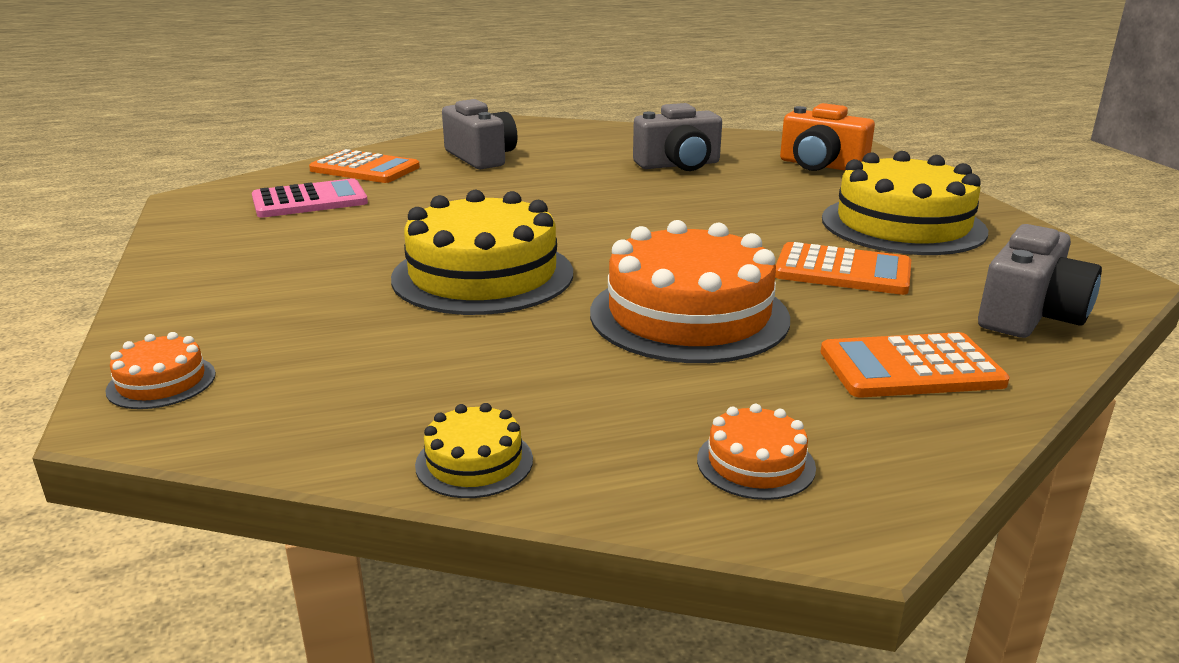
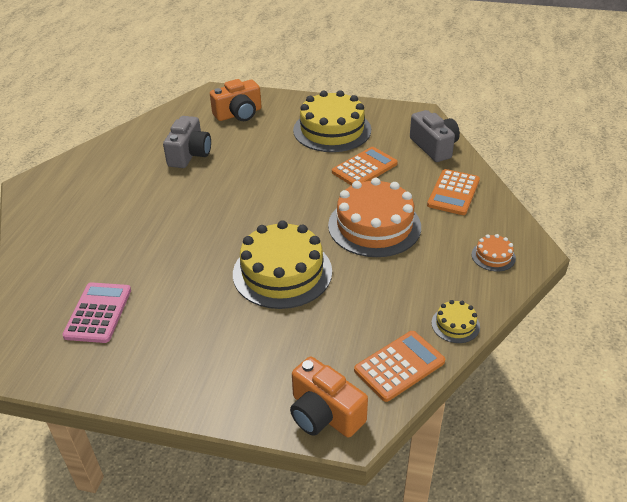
camera: 60 degrees left, 15 degrees up
(161, 382) = (324, 414): orange cake -> orange camera
(365, 169) = (58, 274): orange calculator -> orange calculator (399, 366)
(481, 157) = (92, 219): grey camera -> none

